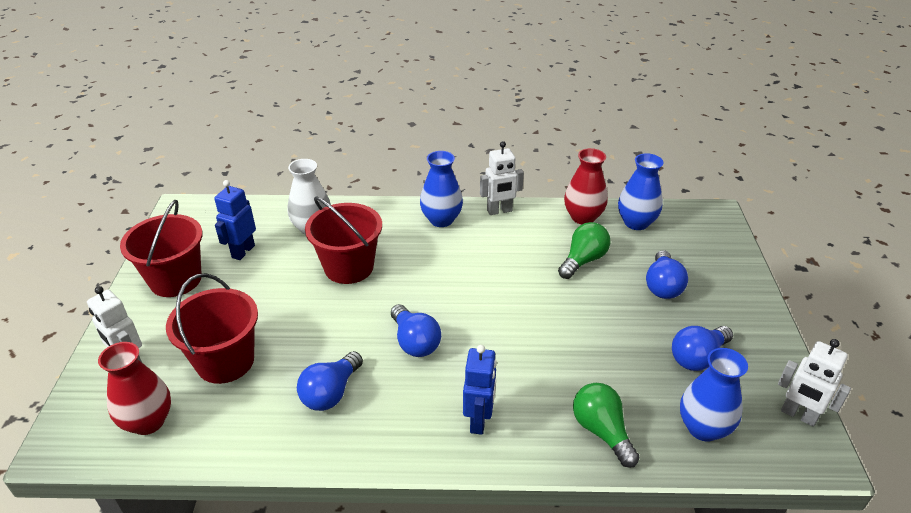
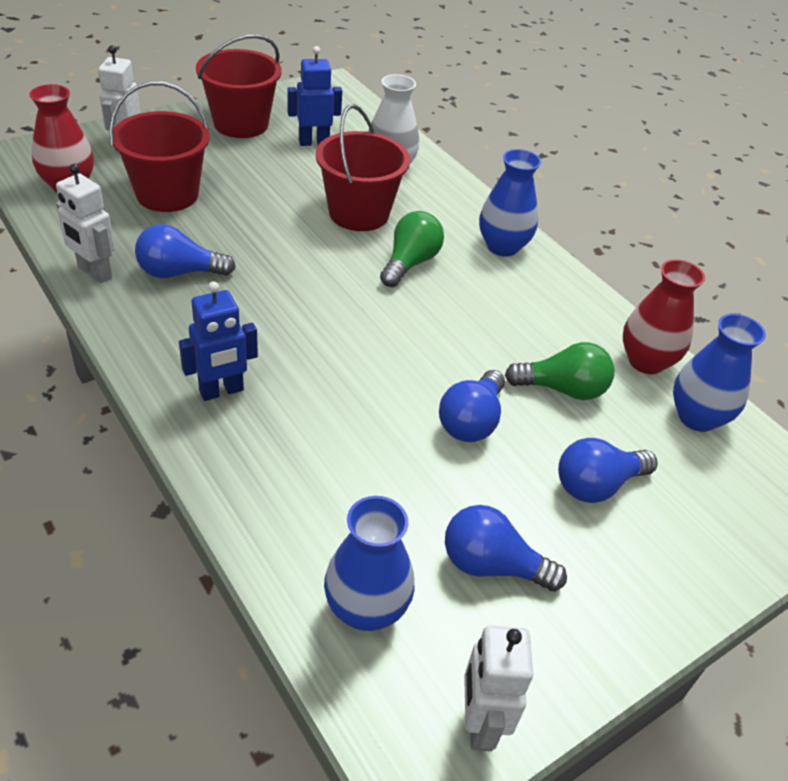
camera: 50 degrees right, 5 degrees up
(414, 342) = (294, 300): blue light bulb -> blue light bulb (471, 421)
(499, 211) = (571, 285): white robot -> white robot (94, 272)
(602, 431) = (283, 503): green light bulb -> green light bulb (410, 263)

